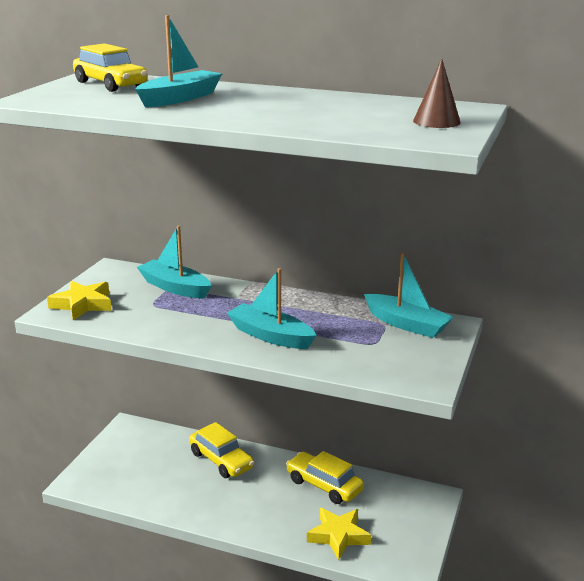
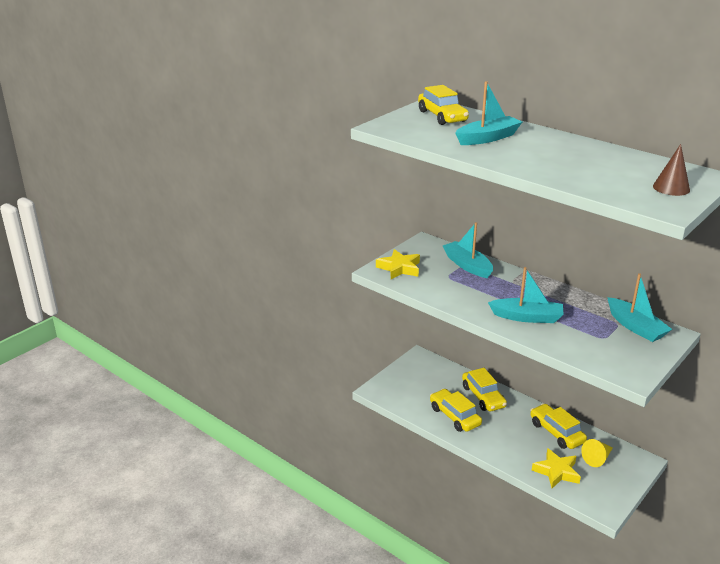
camera: 20 degrees right, 5 degrees up
(190, 494) = (454, 416): none -> yellow car
(270, 336) = (527, 317): turquoise boat -> turquoise boat turned 135 degrees clockwise
(382, 506) = (597, 458): none -> yellow cone

